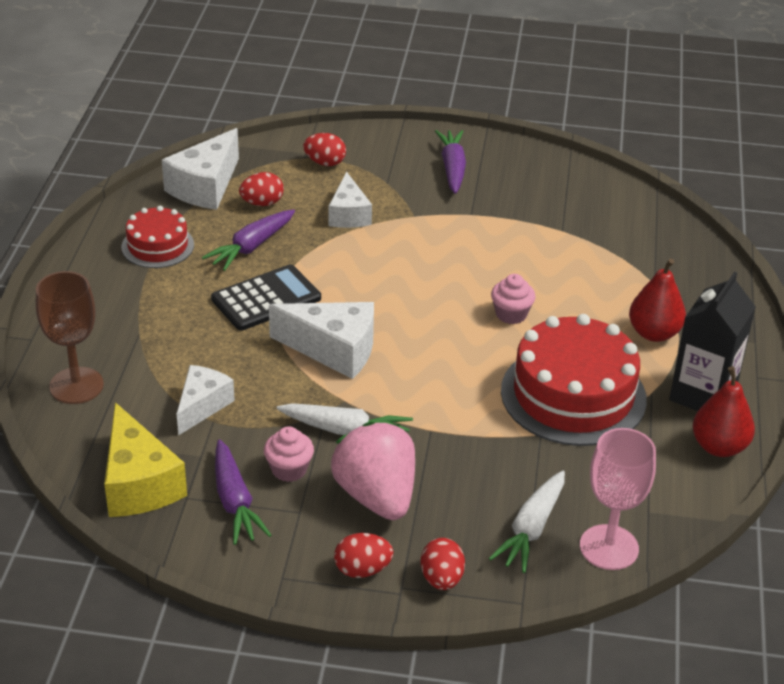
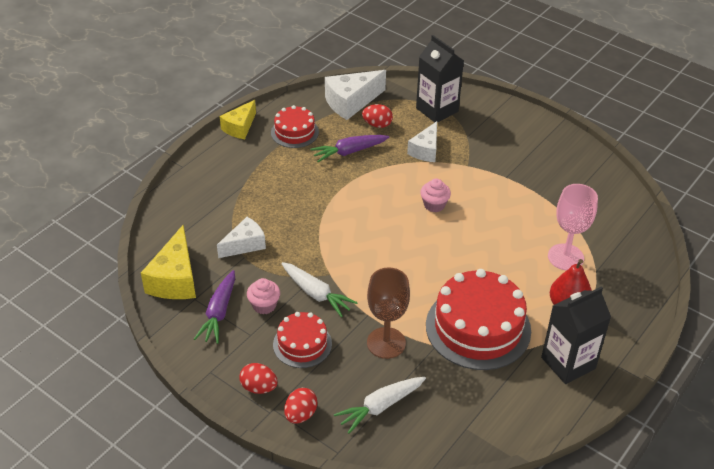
camera: 30 degrees right, 5 degrees up
(75, 263) = (240, 127): none -> yellow cheese
(76, 385) = (185, 205): brown goblet -> brown goblet (386, 343)
(266, 299) = (333, 189): black calculator -> none
(325, 163) = (437, 110): red egg -> black carton
(334, 350) = (348, 238): white cheese -> none
(376, 496) = (302, 344): pink strawberry -> red cake
(452, 168) = (518, 140): purple carrot -> none
(511, 314) = (479, 256): pink cupcake -> pink cupcake (434, 205)
(609, 547) = (420, 441): pink goblet -> pink goblet (565, 257)
(719, 447) = (550, 404): red pear -> none

